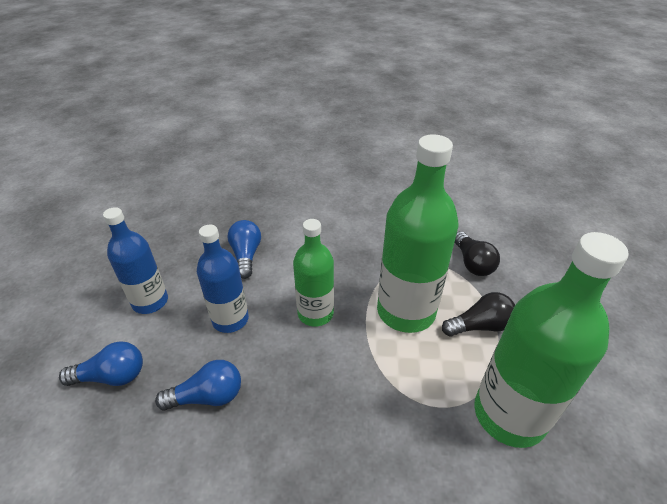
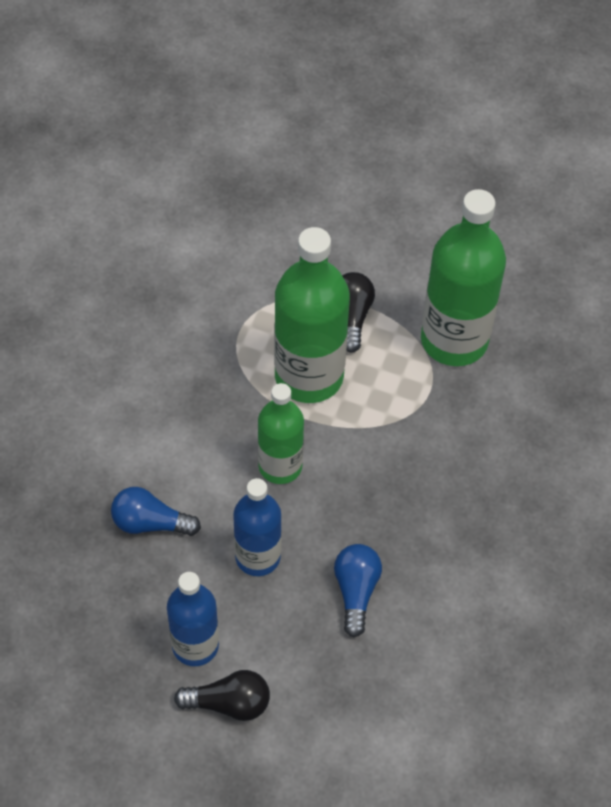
camera: 75 degrees left, 15 degrees up
(112, 376) = (299, 687): blue light bulb -> none
(472, 263) = (261, 282): black light bulb -> black light bulb (229, 703)

